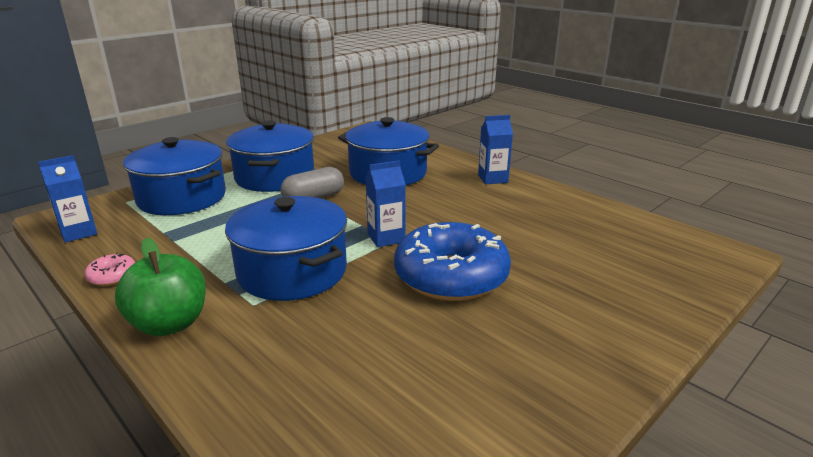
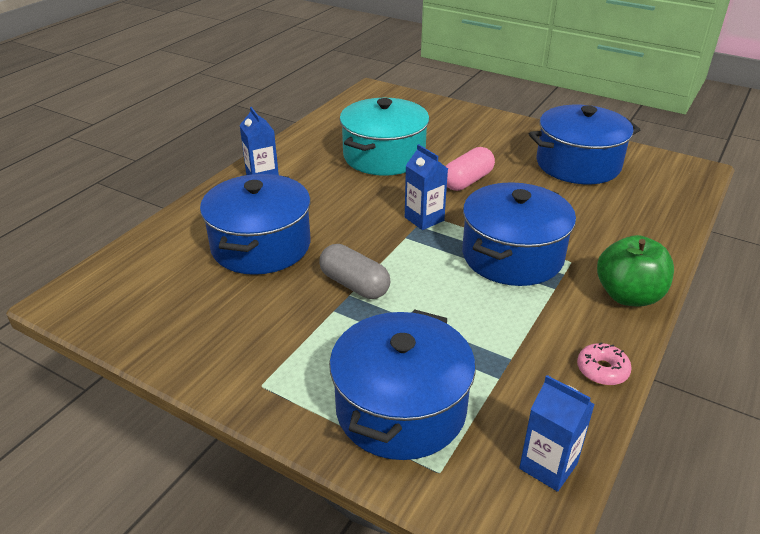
camera: 105 degrees left, 10 degrees up
(275, 177) = (298, 339): blue pot -> blue pot (578, 164)
(451, 276) = (467, 181): blue donut -> pink capsule
(525, 235) = (384, 156): none -> turquoise pot

